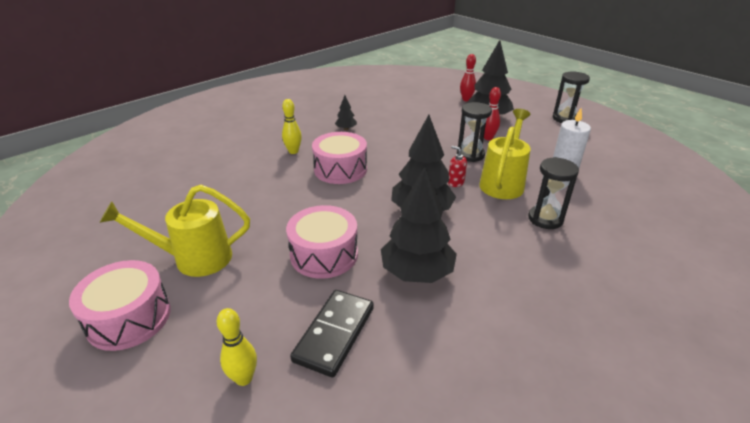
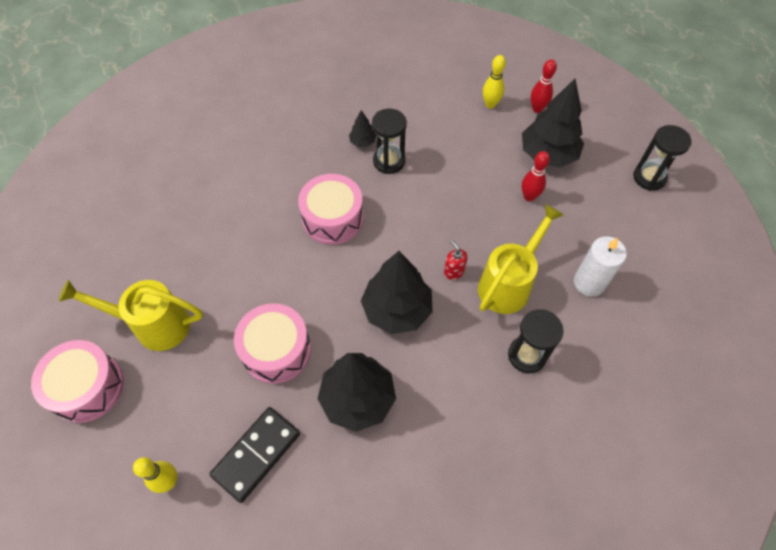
camera: 15 degrees right, 25 degrees up
(293, 151) = (290, 174): yellow bowling pin -> yellow bowling pin (490, 104)
(470, 155) = (492, 225): black hourglass -> black hourglass (389, 161)

